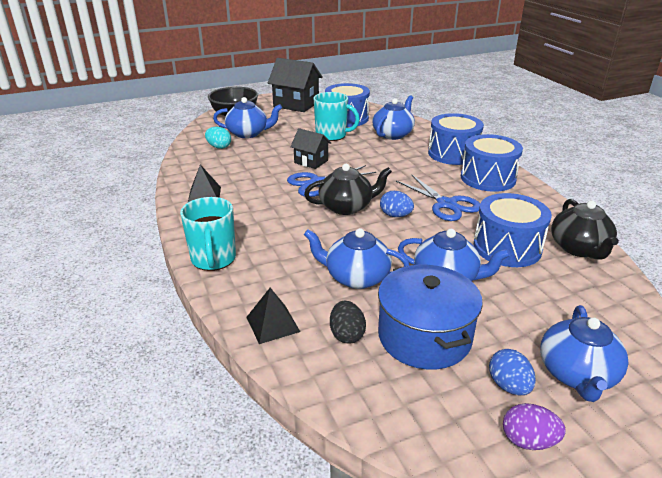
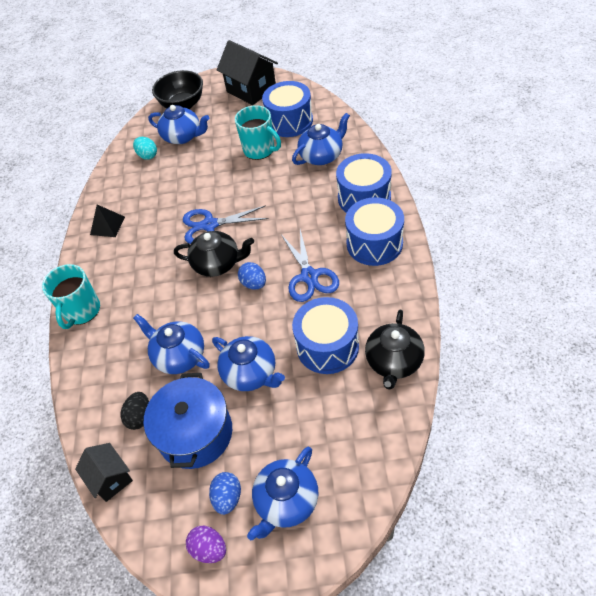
camera: 25 degrees right, 20 degrees up
(273, 324) = (94, 393): black pyramid -> none
(311, 161) = (219, 190): black house -> black house (111, 478)

